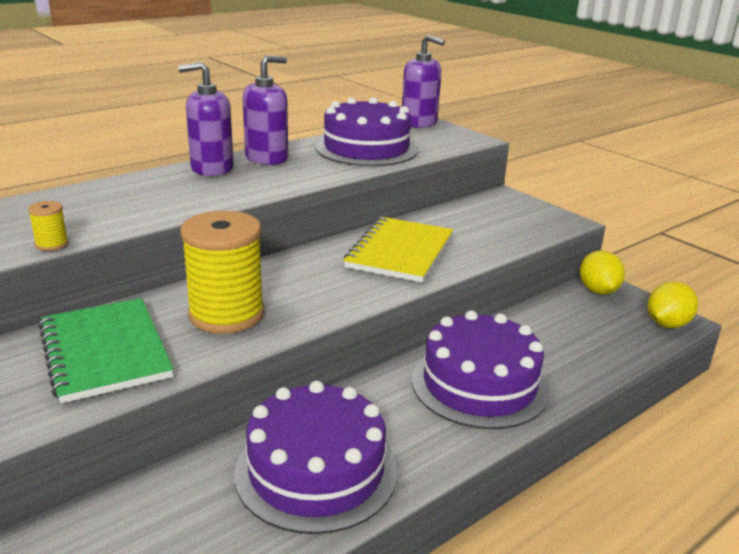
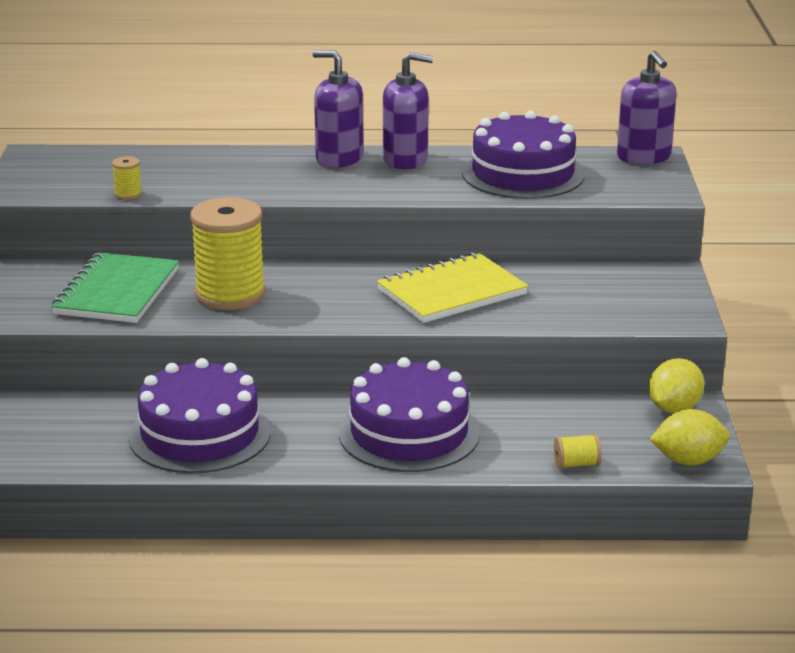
camera: 40 degrees right, 0 degrees up
(618, 357) = (576, 464): none -> yellow spool

